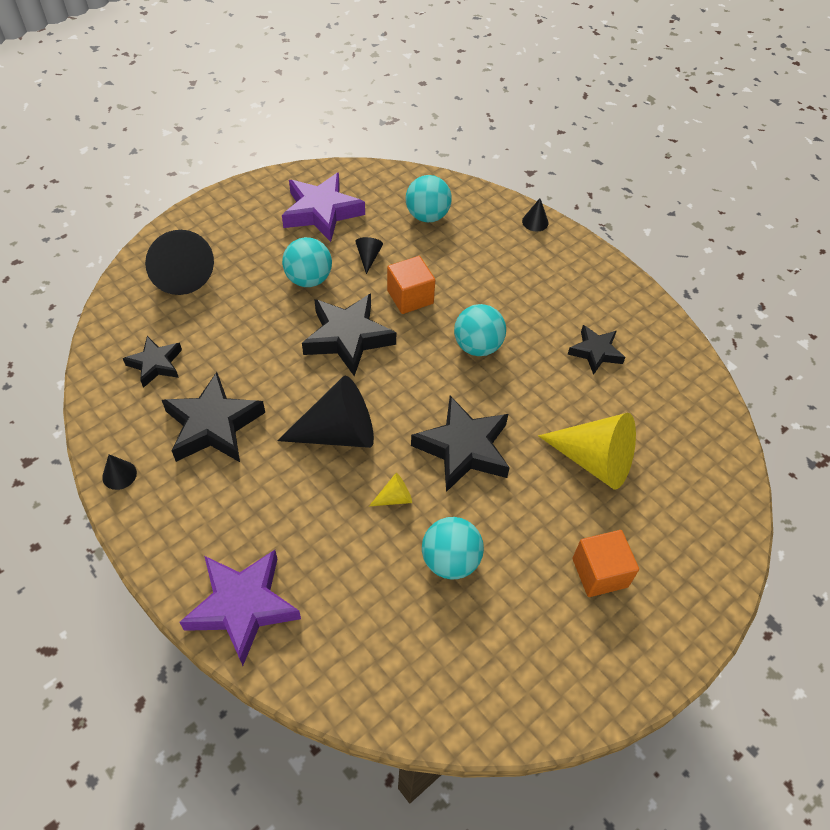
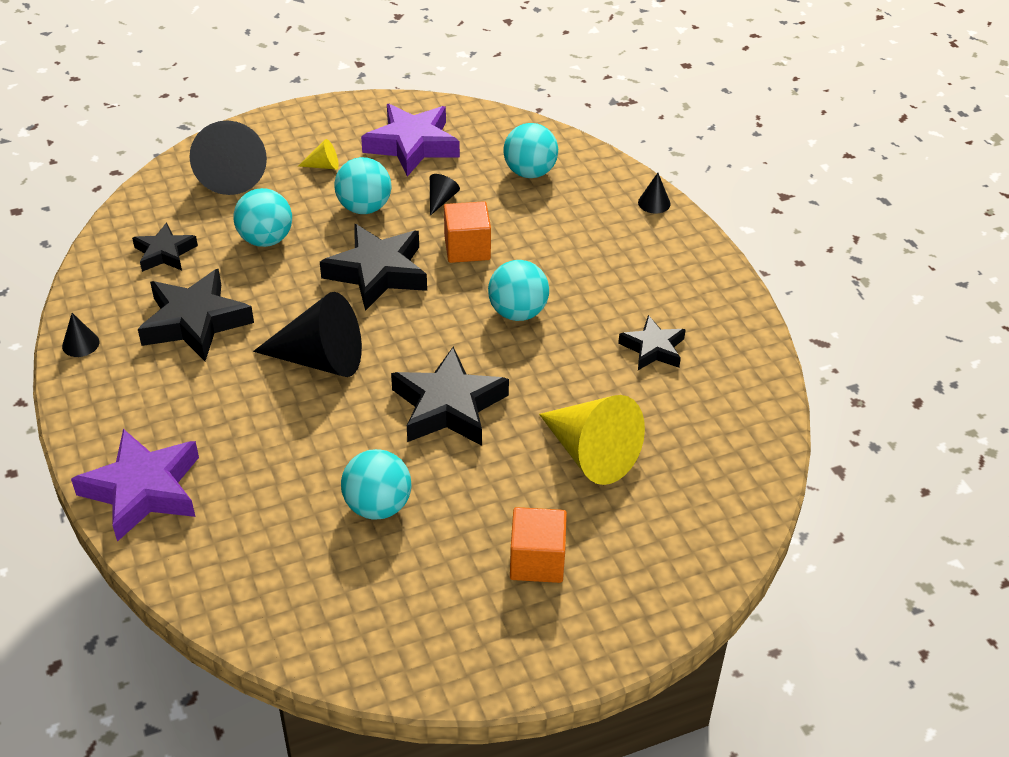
camera: 20 degrees right, 10 degrees down
(239, 329) = (266, 239): none -> turquoise ball
(394, 498) = (349, 434): yellow cone -> yellow cone (323, 166)

